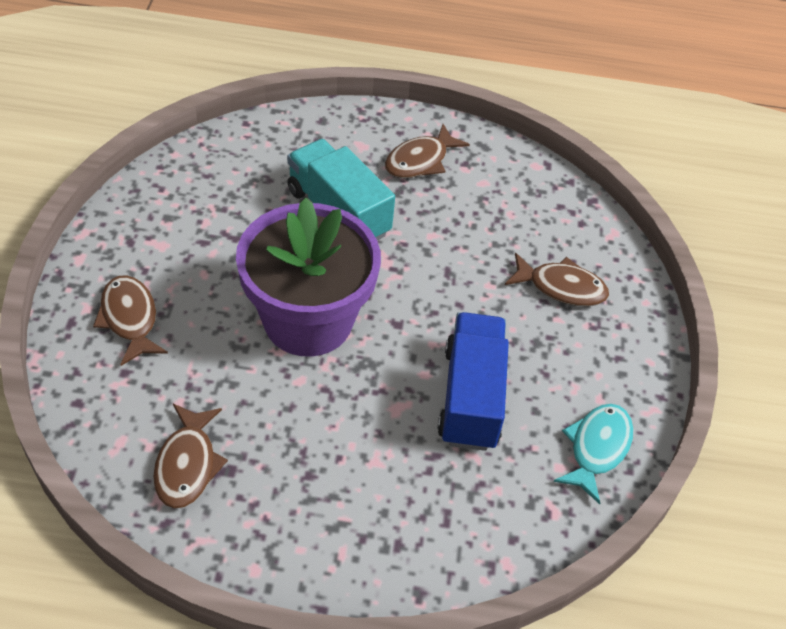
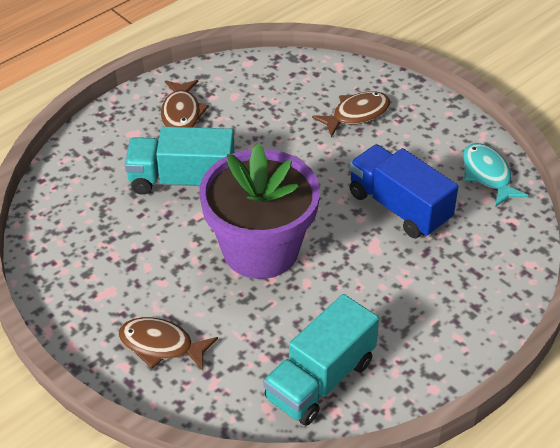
camera: 45 degrees left, 5 degrees down
(187, 464) = (320, 380): brown fish -> turquoise truck

